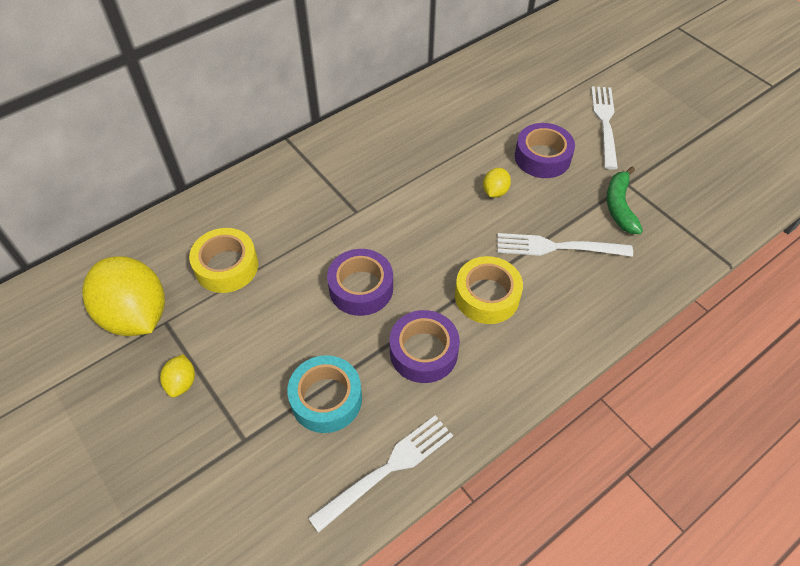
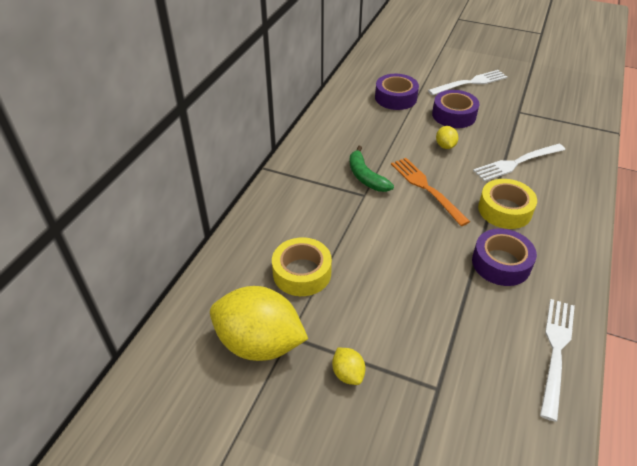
camera: 30 degrees left, 10 degrees down
(326, 399) = (468, 327): turquoise tape -> none
(361, 288) = (417, 242): purple tape -> purple tape (395, 98)
(426, 232) = (426, 188): none -> orange fork
(604, 123) = (470, 83): white fork -> white fork turned 90 degrees clockwise
(619, 206) = (527, 125): green banana -> green banana (365, 177)

